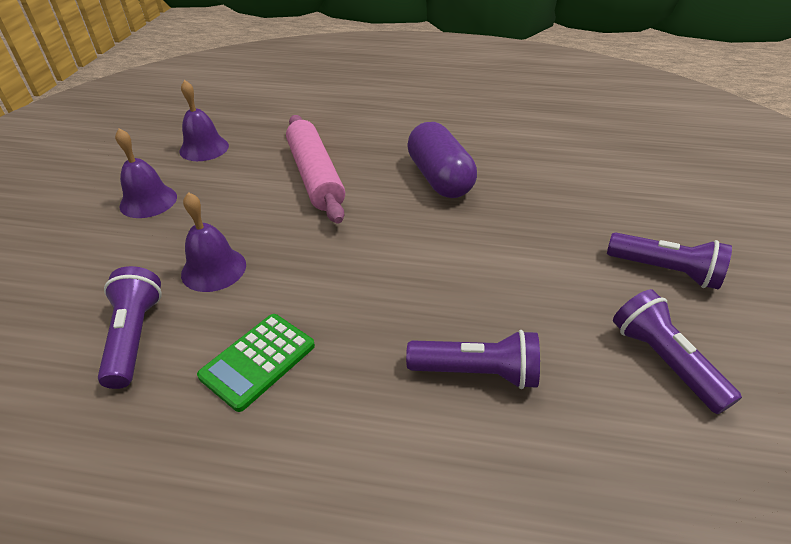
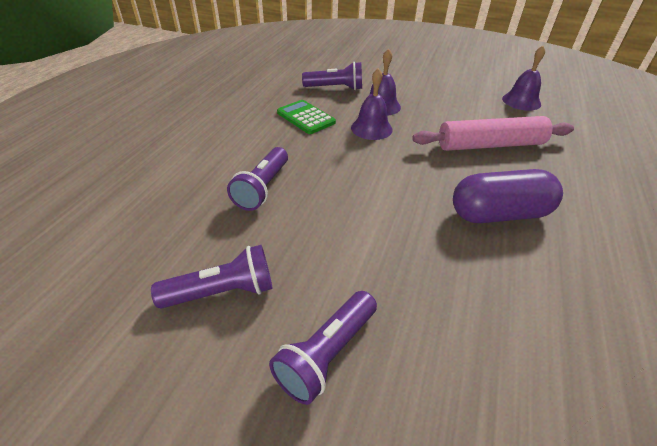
camera: 100 degrees right, 0 degrees up
(148, 201) = (450, 86): purple bell -> purple bell (371, 128)

